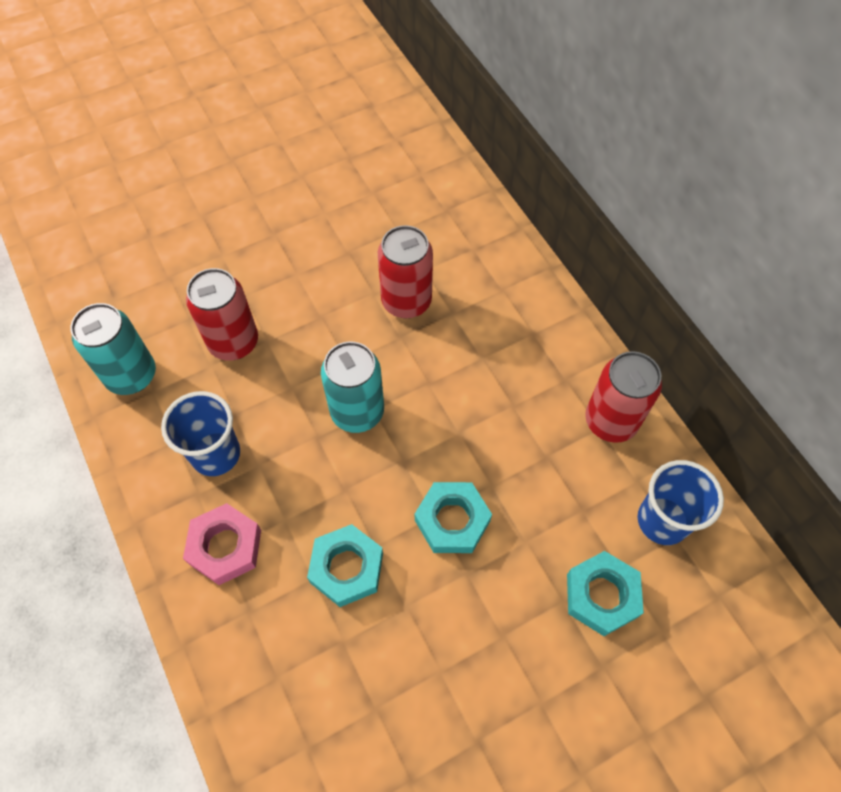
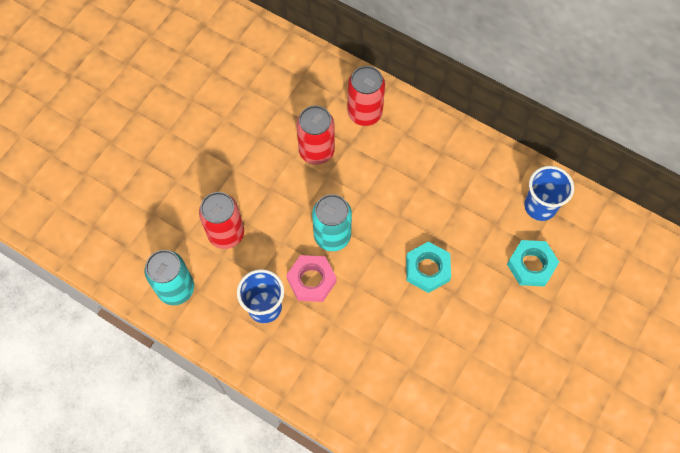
camera: 30 degrees left, 5 degrees up
(225, 547) = (308, 356): pink nut -> pink nut (311, 280)
(346, 568) = (386, 328): turquoise nut -> none
(610, 421) = (480, 163): red can -> red can (365, 113)

